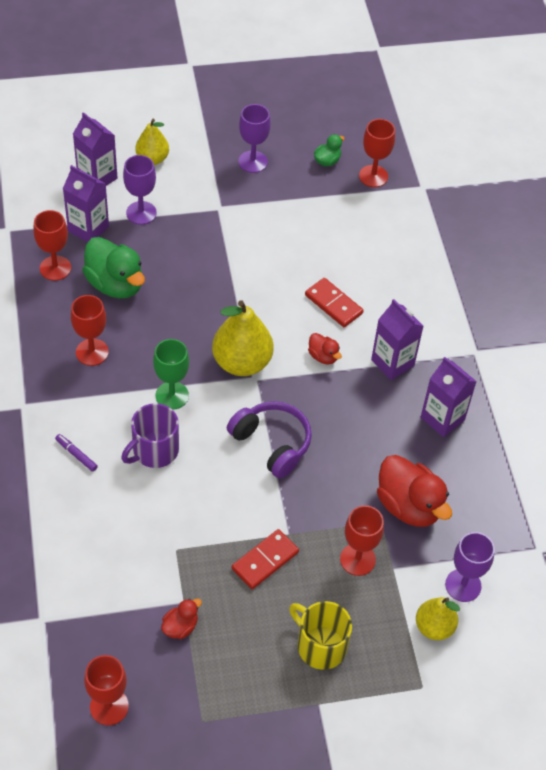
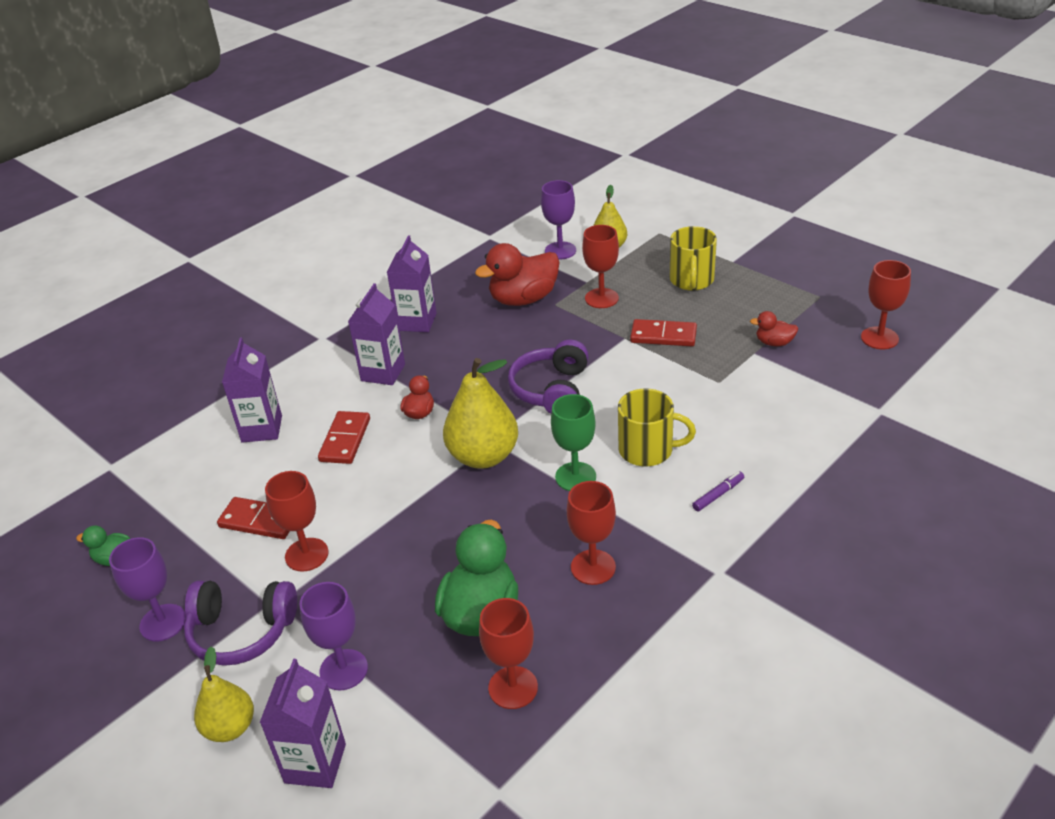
camera: 120 degrees left, 15 degrees down
(76, 455) = (718, 495): purple marker -> purple marker turned 135 degrees counterclockwise
(88, 229) = (417, 703): purple carton -> purple carton (262, 429)
(154, 450) = (647, 450): purple mug -> yellow mug
(212, 188) = (242, 631): none -> purple headphones
(295, 231) = (260, 521): none -> red domino
(373, 176) = (117, 509): red goblet -> red goblet (306, 555)
(409, 506) = (523, 299): red duck -> red duck turned 135 degrees counterclockwise

